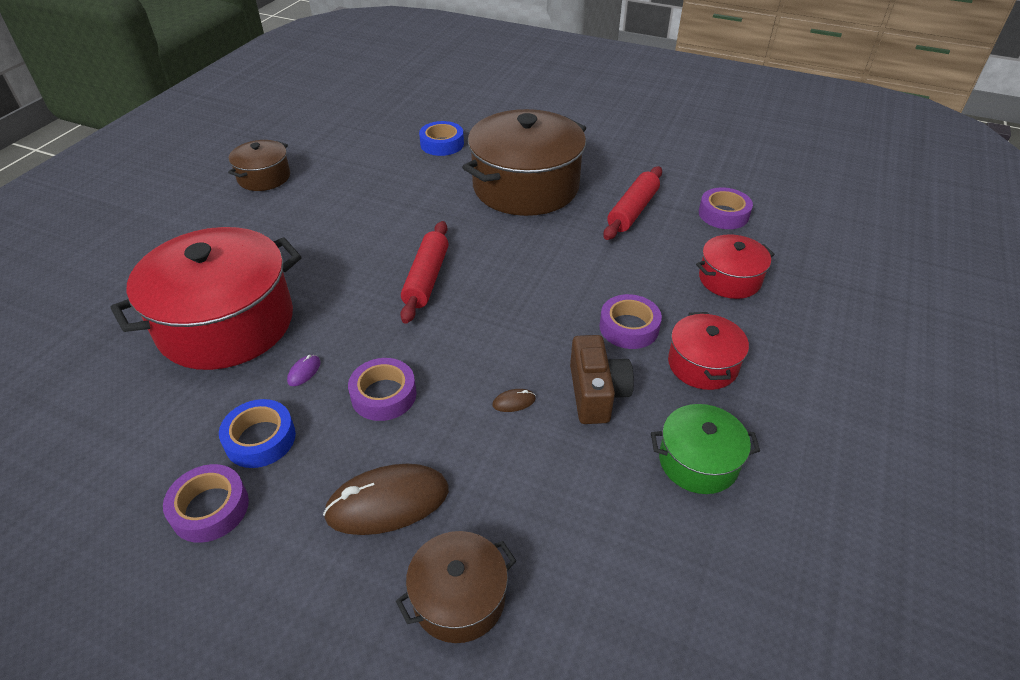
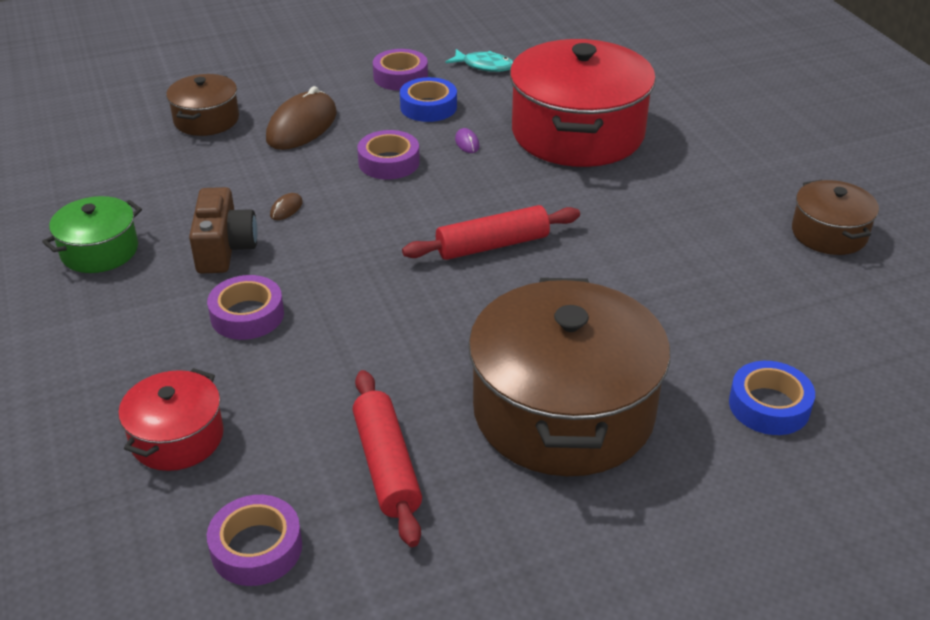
camera: 135 degrees right, 5 degrees down
(129, 459) = (484, 66): none -> turquoise fish
(426, 279) = (492, 245): red rolling pin -> red rolling pin turned 75 degrees counterclockwise
(596, 393) = (225, 249): brown camera -> brown camera turned 135 degrees counterclockwise
(702, 364) = (145, 323): red pot -> none

